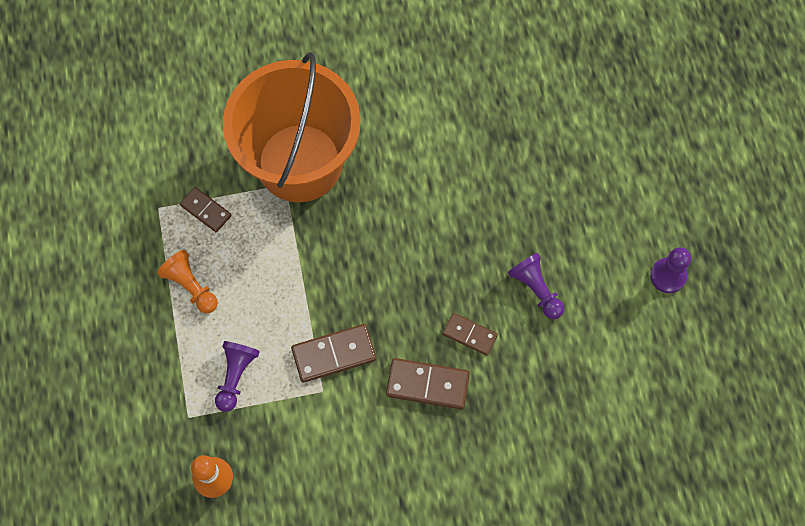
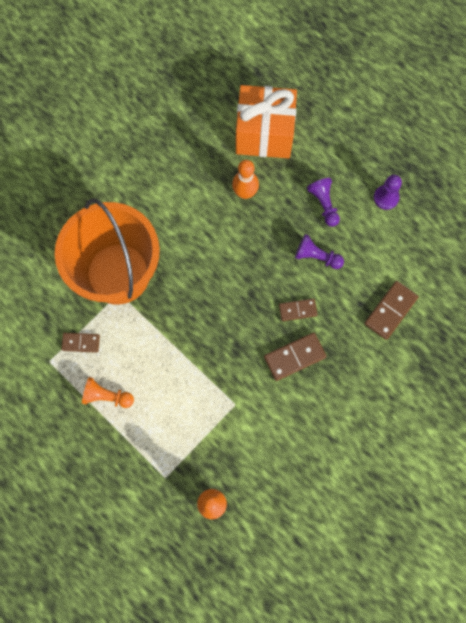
camera: 35 degrees left, 5 degrees up
(236, 376) = (176, 432): purple pawn -> purple pawn (324, 204)
(334, 354) = (226, 377): brown domino -> brown domino (390, 311)
(505, 165) = (245, 193): none -> orange bowling pin
(575, 114) = (264, 134): none -> orange gift

